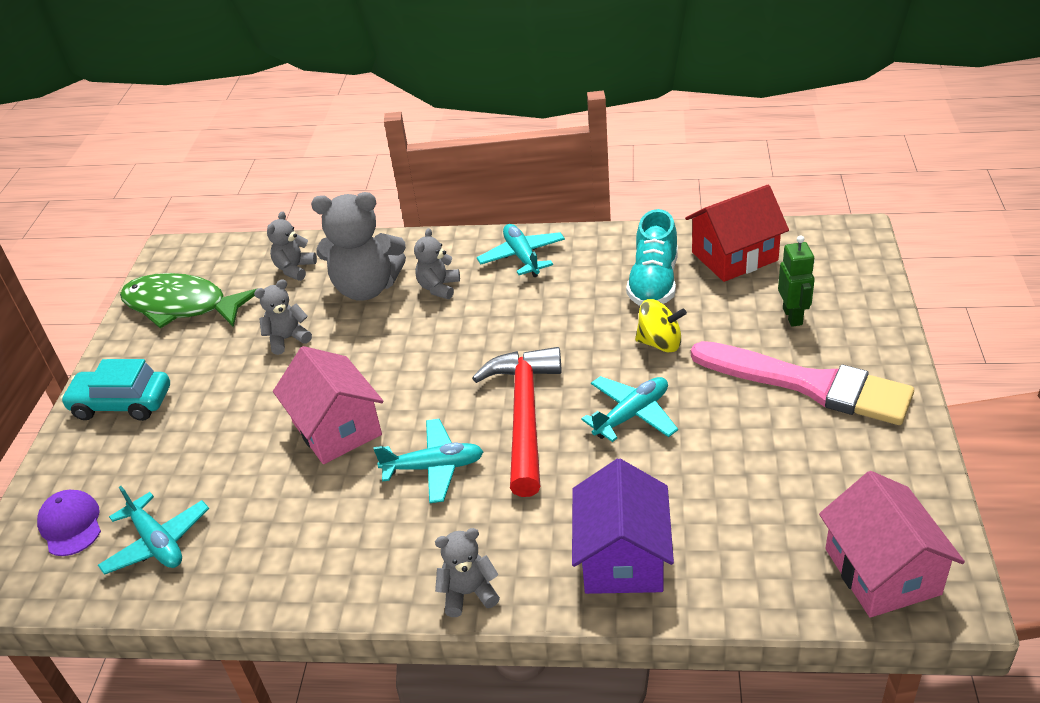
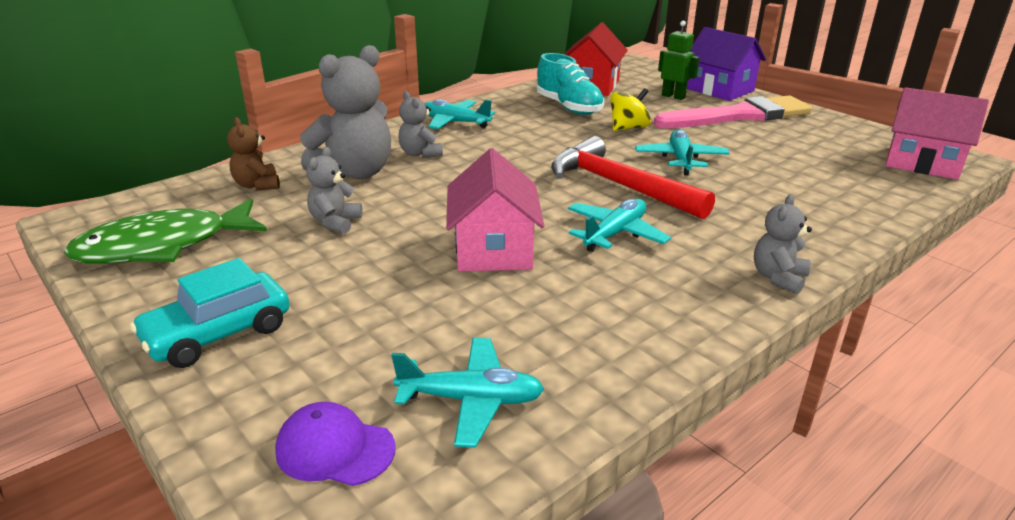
camera: 50 degrees left, 10 degrees down
(295, 269) = (257, 185): grey teddy bear -> brown teddy bear
(336, 428) = (493, 249): pink house -> pink house turned 75 degrees clockwise
(622, 557) = (815, 216): purple house -> purple house (719, 90)

